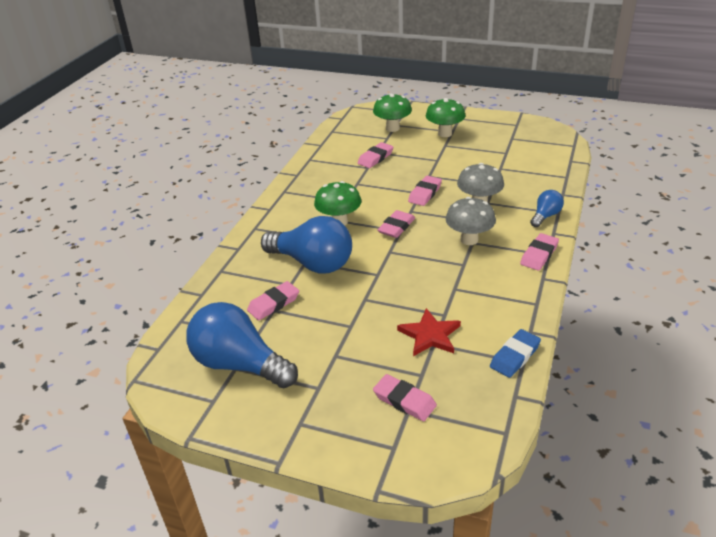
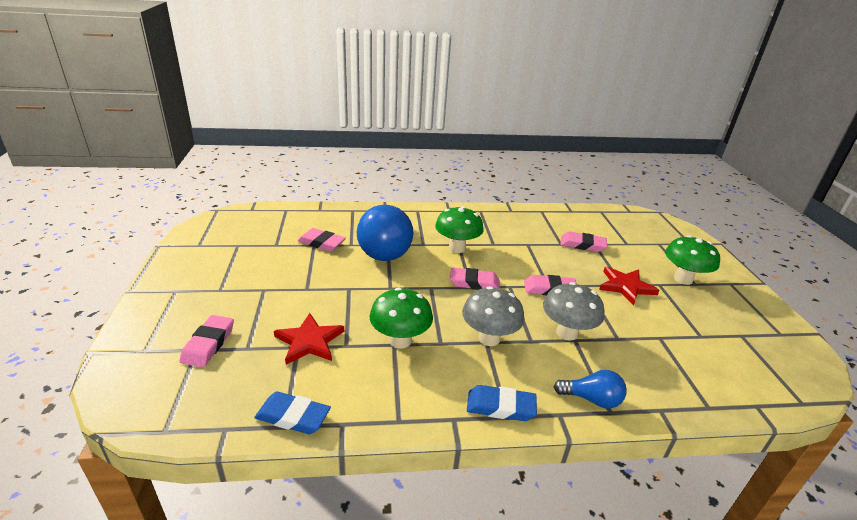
camera: 60 degrees right, 5 degrees down
(240, 364) = (241, 246): blue light bulb -> none
(392, 128) = (649, 243): green mushroom -> green mushroom (400, 340)
(440, 160) = (626, 286): none -> red star
(539, 255) = (500, 406): pink eraser -> blue eraser

